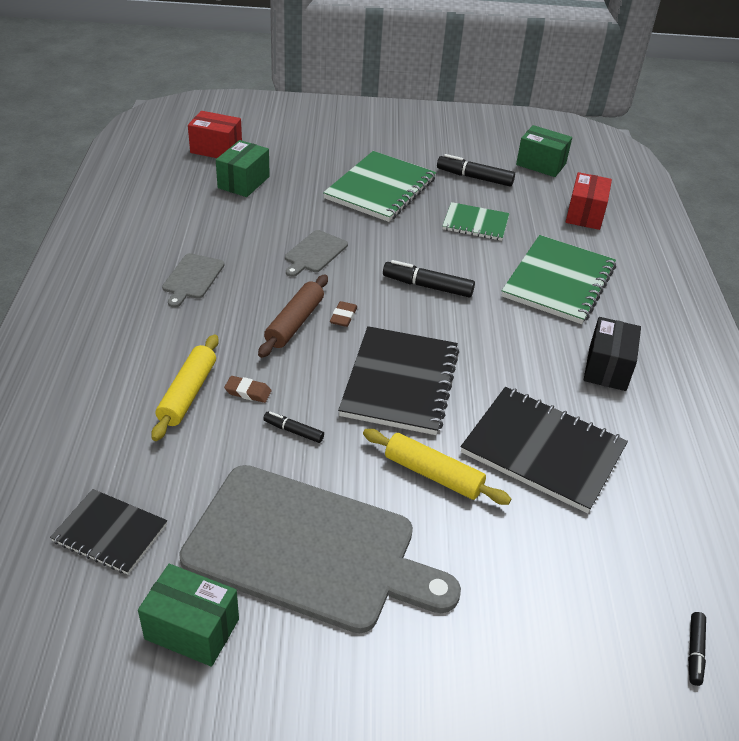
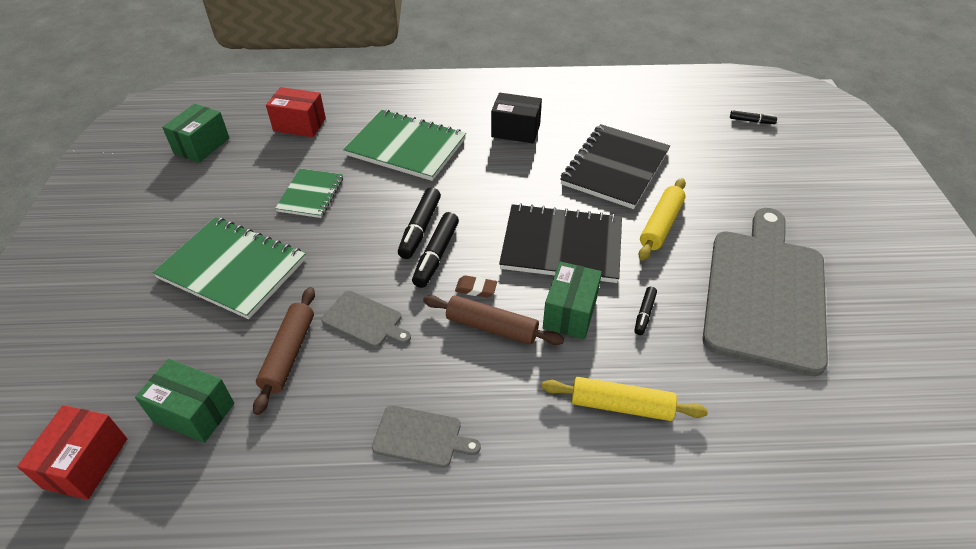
camera: 90 degrees left, 5 degrees up
(110, 533) = (816, 435): black notebook -> none
(192, 629) = (871, 357): green box -> green box (570, 313)
(248, 392) = (604, 354): brown eraser -> none
(287, 217) = (288, 353): none -> brown rolling pin
(474, 177) = (220, 193): black marker -> black marker (436, 255)

